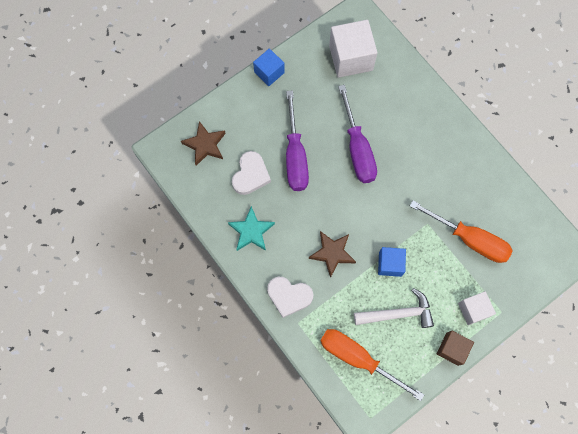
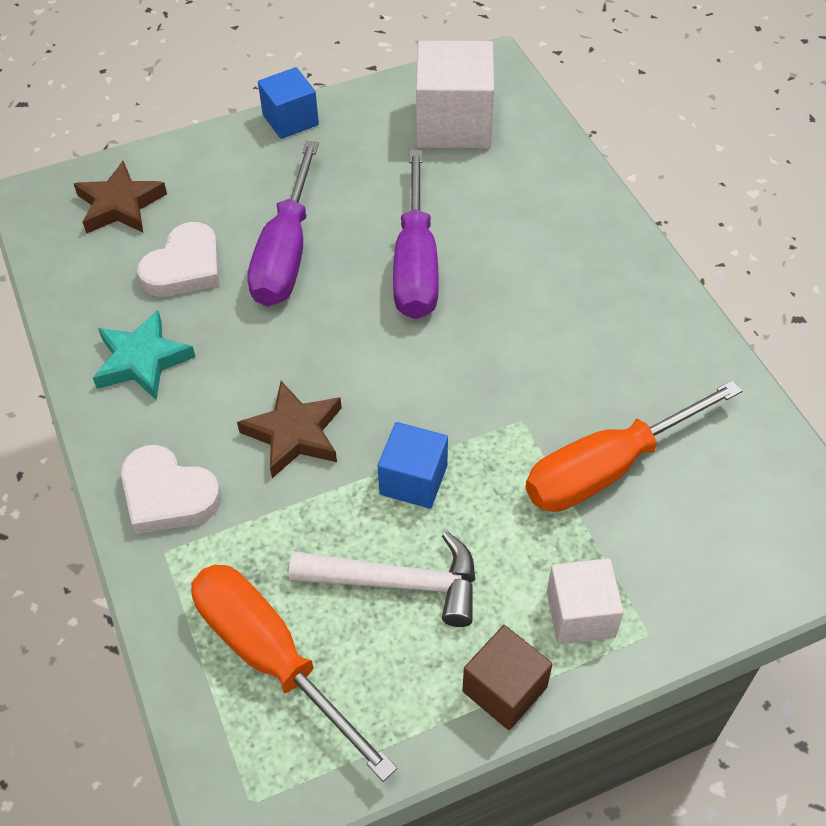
camera: 15 degrees right, 20 degrees down
(469, 239) = (608, 468): orange screwdriver -> orange screwdriver turned 105 degrees clockwise

